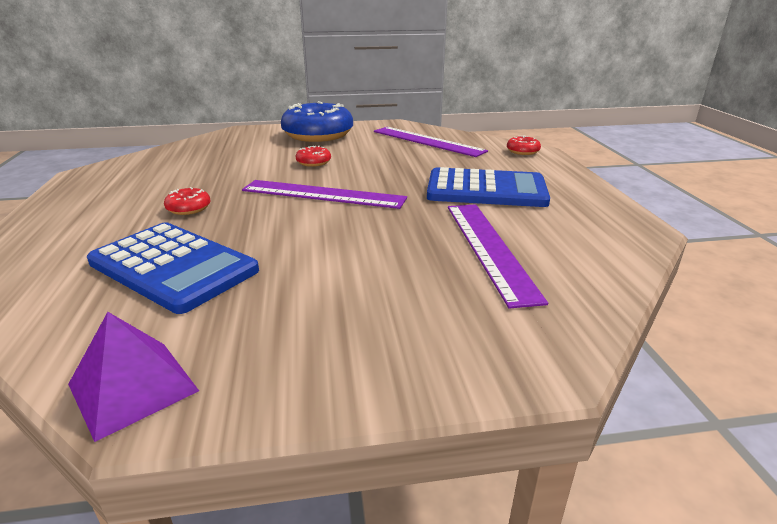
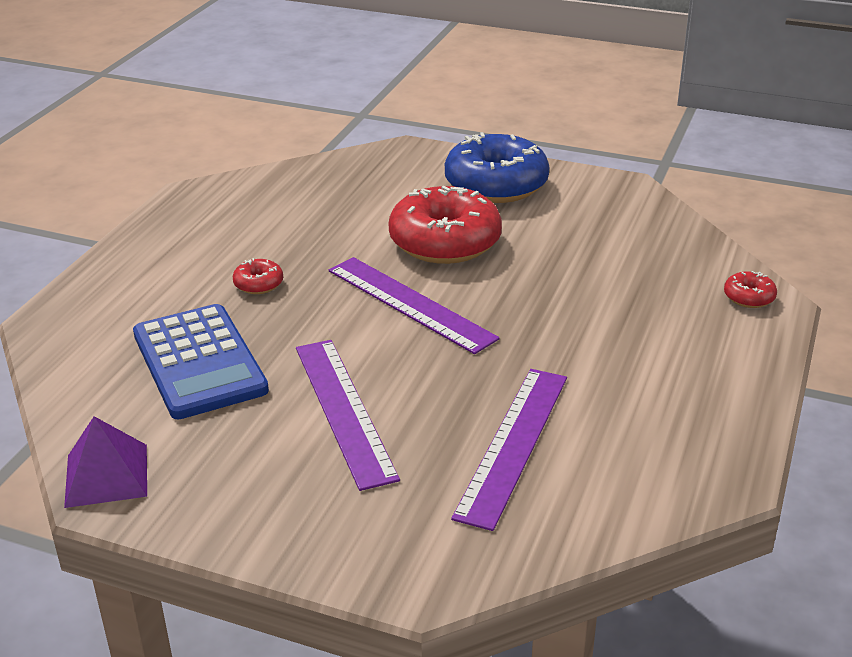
camera: 30 degrees right, 5 degrees up
(313, 162) = (445, 242): red donut -> red donut, size x2.36
(427, 141) = (633, 238): purple ruler -> purple ruler (344, 410)
(486, 190) = (610, 355): blue calculator -> none

